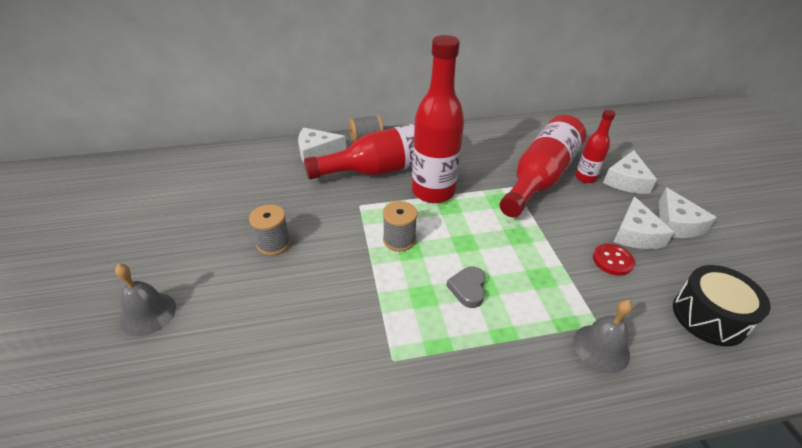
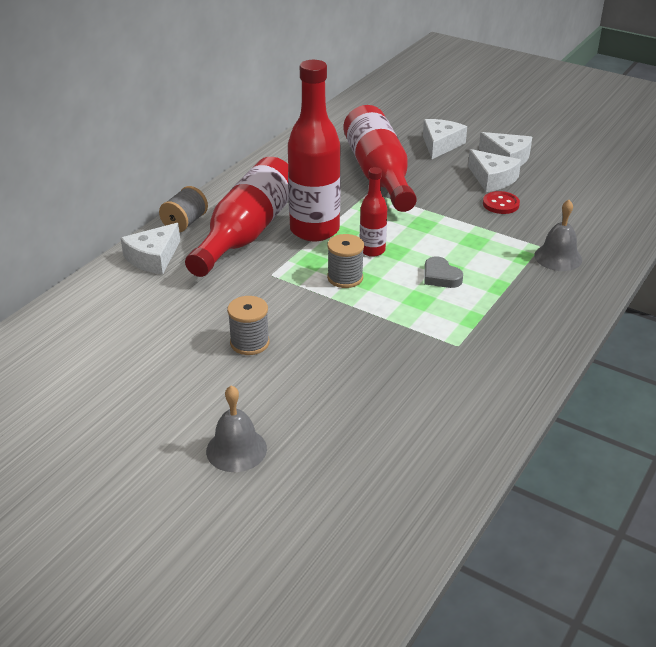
camera: 45 degrees left, 5 degrees down
(585, 178) = (410, 157): red bottle -> red bottle (372, 250)
(626, 181) = (440, 145): white cheese -> white cheese turned 135 degrees counterclockwise
(709, 316) = (588, 204): black drum -> none

